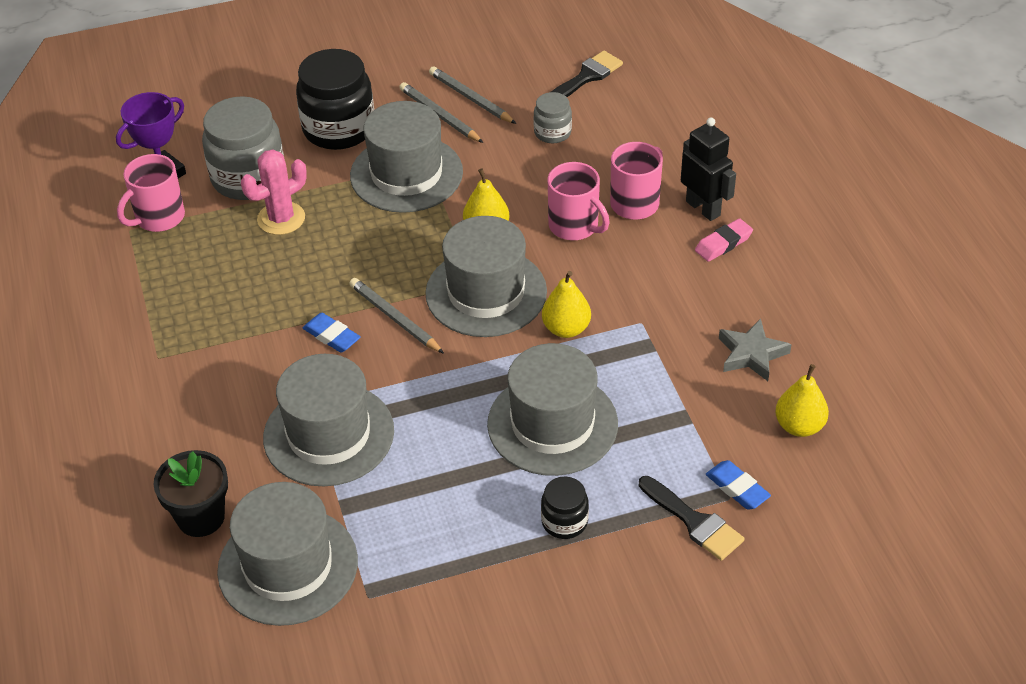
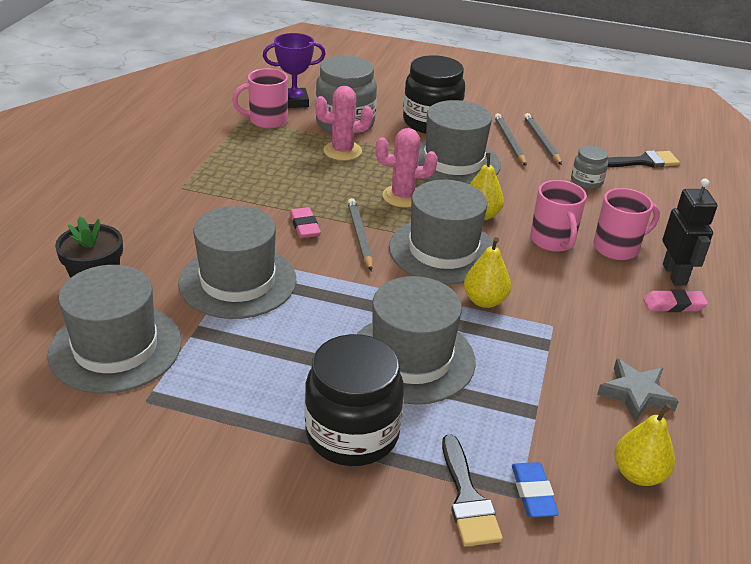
camera: 30 degrees right, 10 degrees down
(331, 336) = (304, 226): blue eraser -> pink eraser
(394, 246) = (403, 196): none -> pink cactus
(564, 521) = (352, 434): black jar -> black jar, size x1.96

